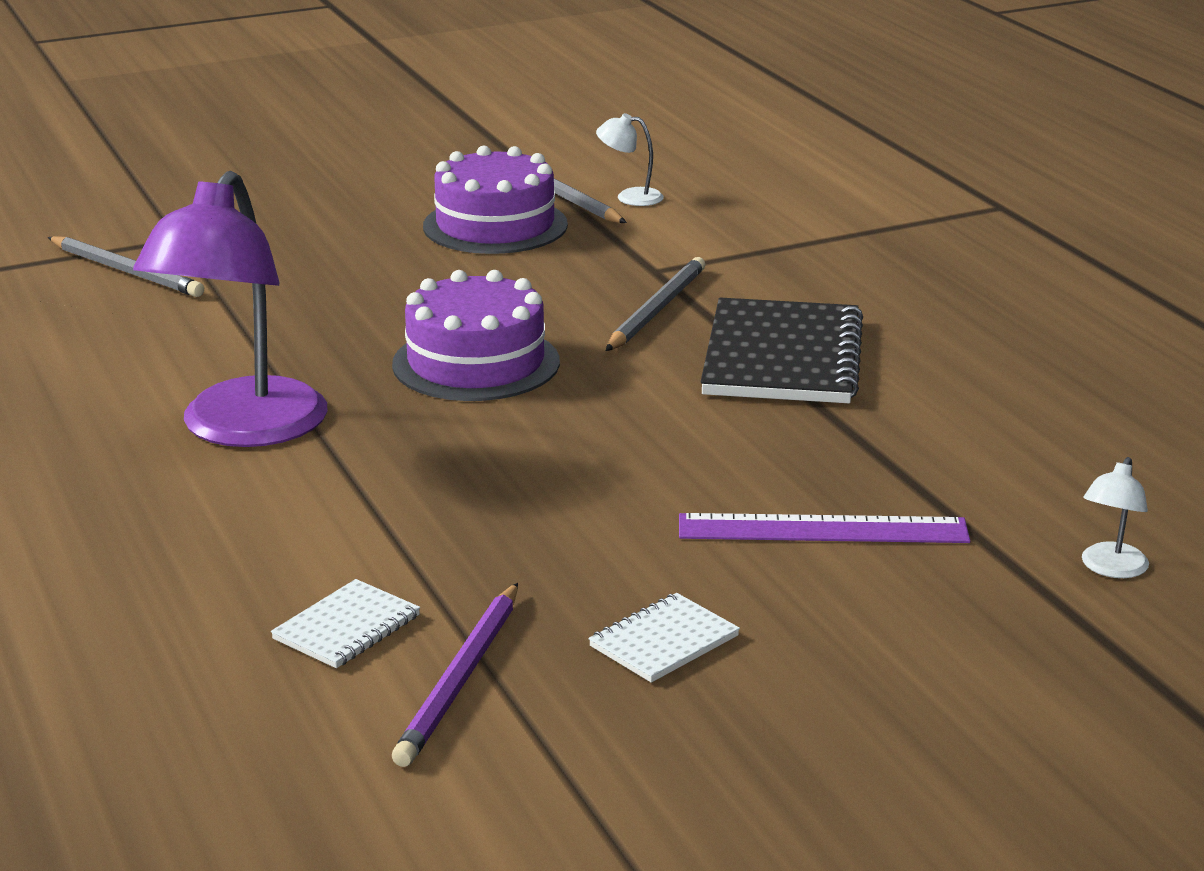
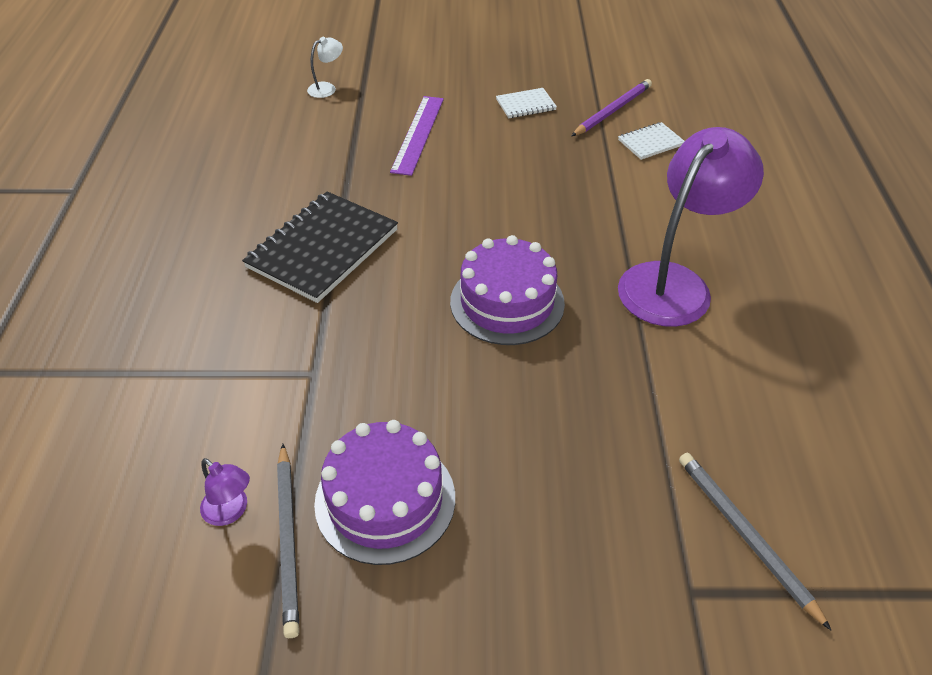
camera: 155 degrees left, 20 degrees up
(630, 197) = (231, 511): white lamp -> purple lamp
(656, 309) = (354, 322): grey pencil -> none
(823, 529) = (418, 134): purple ruler -> purple ruler turned 75 degrees clockwise

